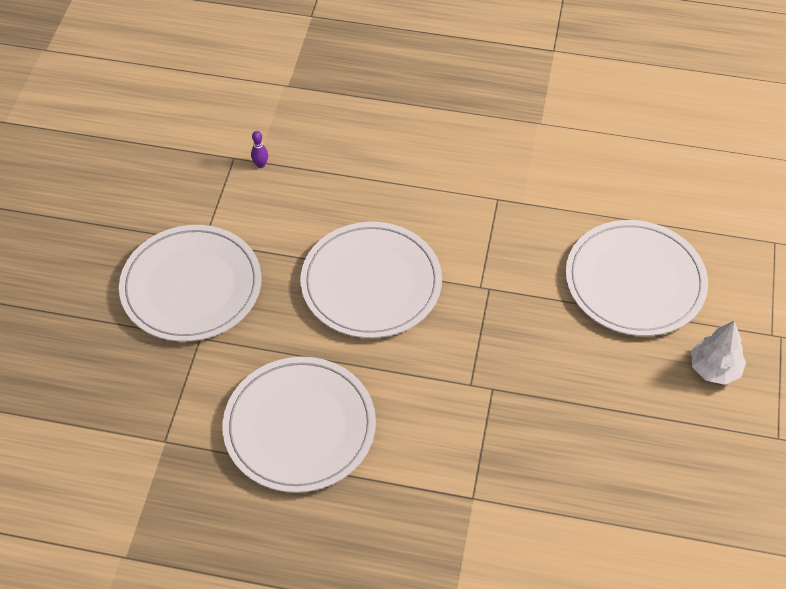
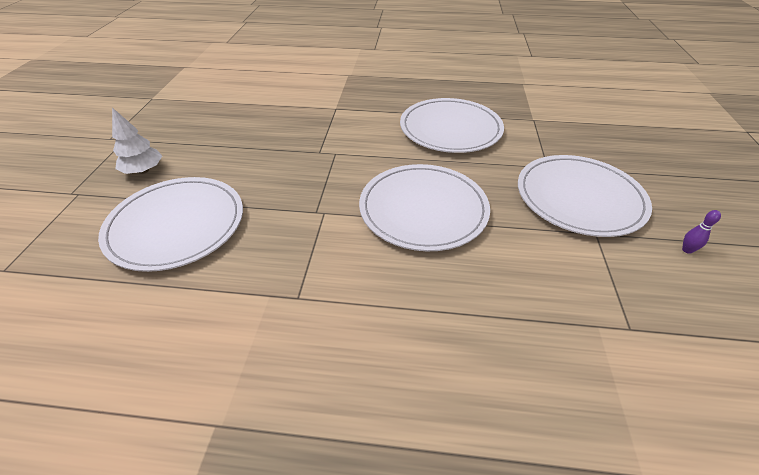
camera: 175 degrees right, 10 degrees down
(260, 165) = (591, 321): purple bowling pin -> purple bowling pin (687, 250)

